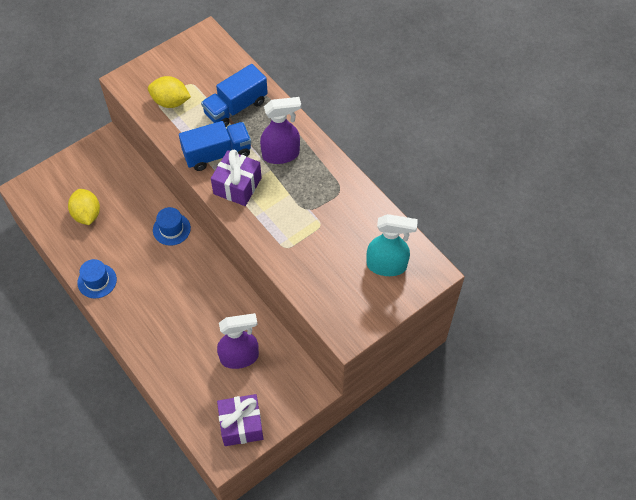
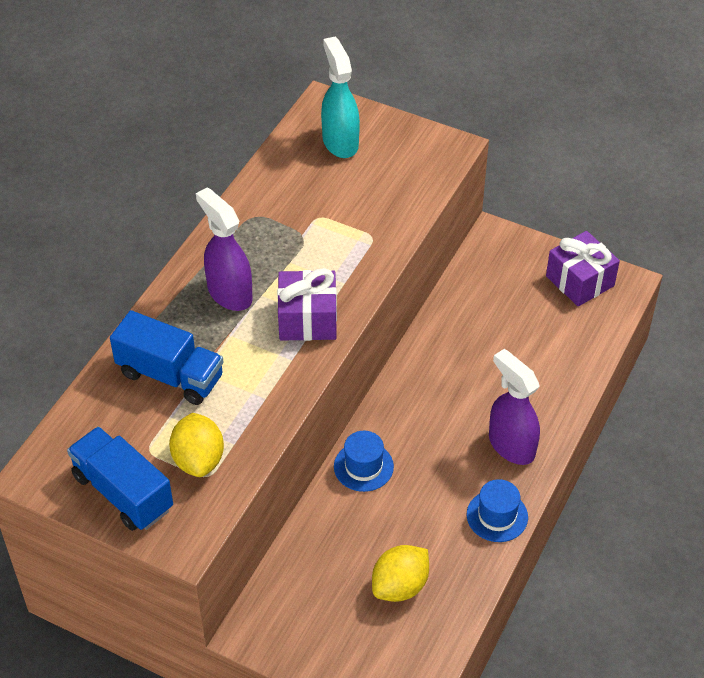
camera: 115 degrees left, 10 degrees down
(217, 154) = (266, 362): blue truck -> blue truck (123, 492)
(240, 357) = (500, 315): purple spray bottle -> purple spray bottle (511, 445)

